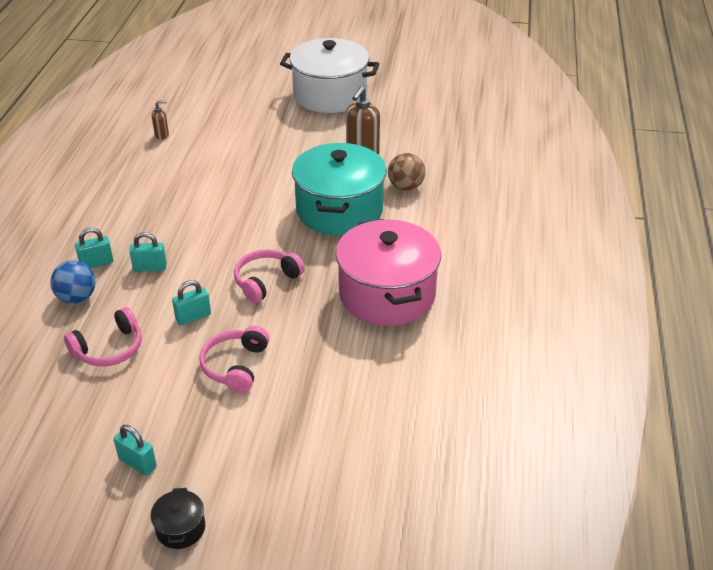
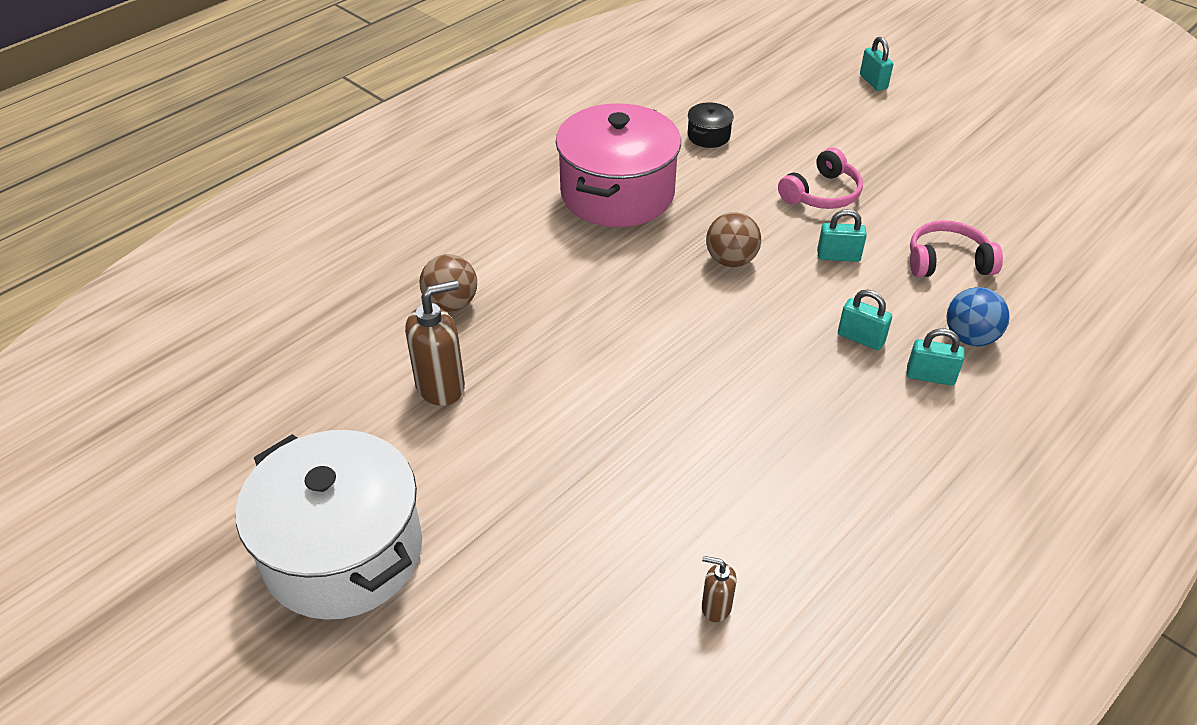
camera: 145 degrees left, 5 degrees up
(137, 463) = (952, 158): turquoise padlock -> turquoise padlock (873, 82)
(180, 528) = (932, 109): black pot -> black pot (708, 136)
(266, 281) = (731, 260): pink headphones -> brown ball
(339, 210) = (566, 310): turquoise pot -> none

